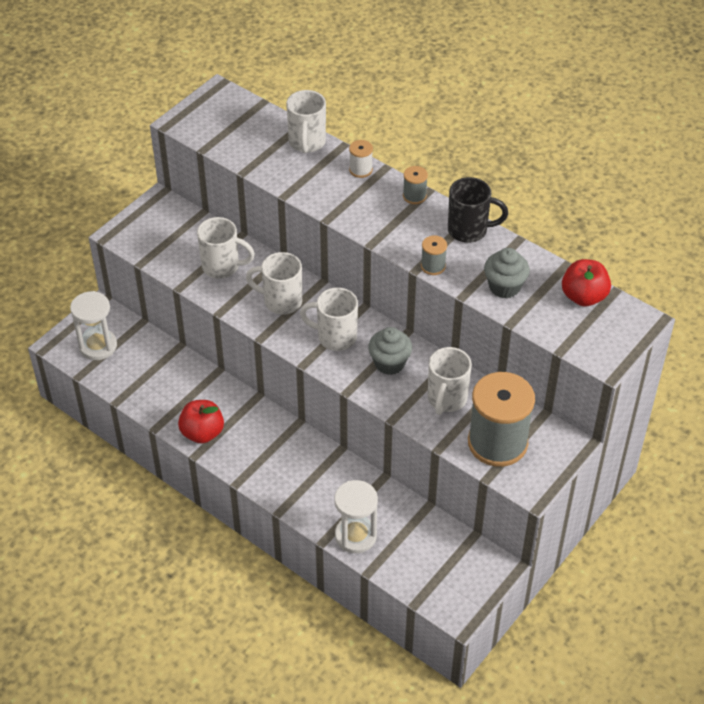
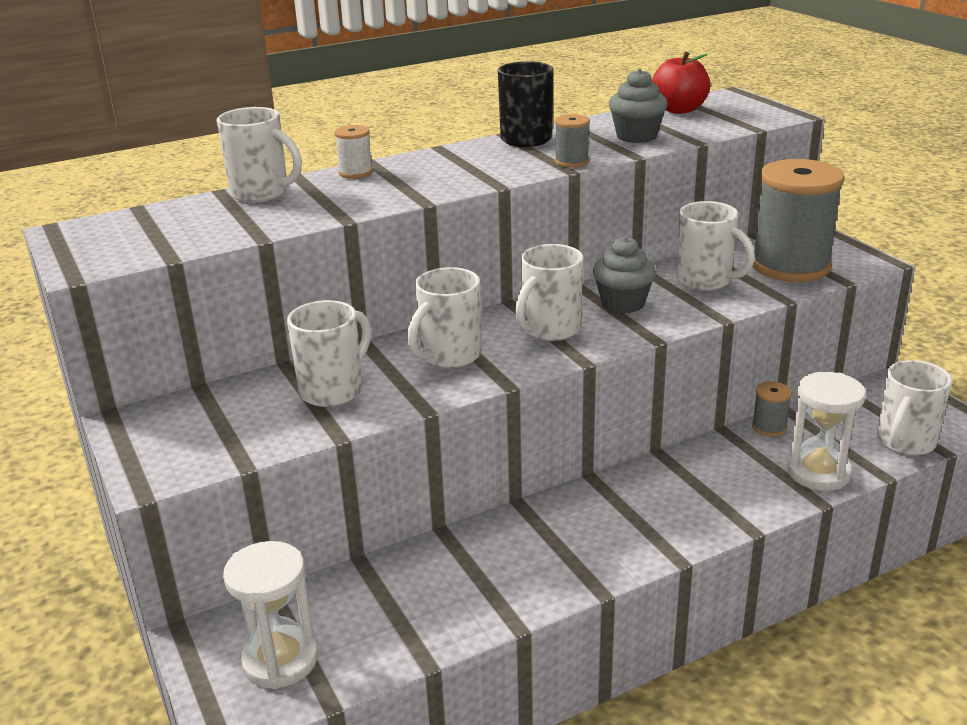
camera: 65 degrees left, 20 degrees down
(202, 433) = (559, 574): red apple -> none
(414, 196) = (439, 154): grey spool -> grey spool (769, 427)
(415, 580) = (904, 443): none -> white mug

